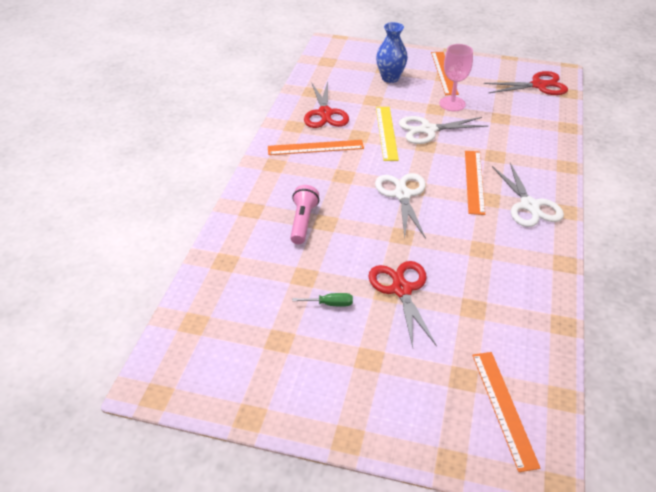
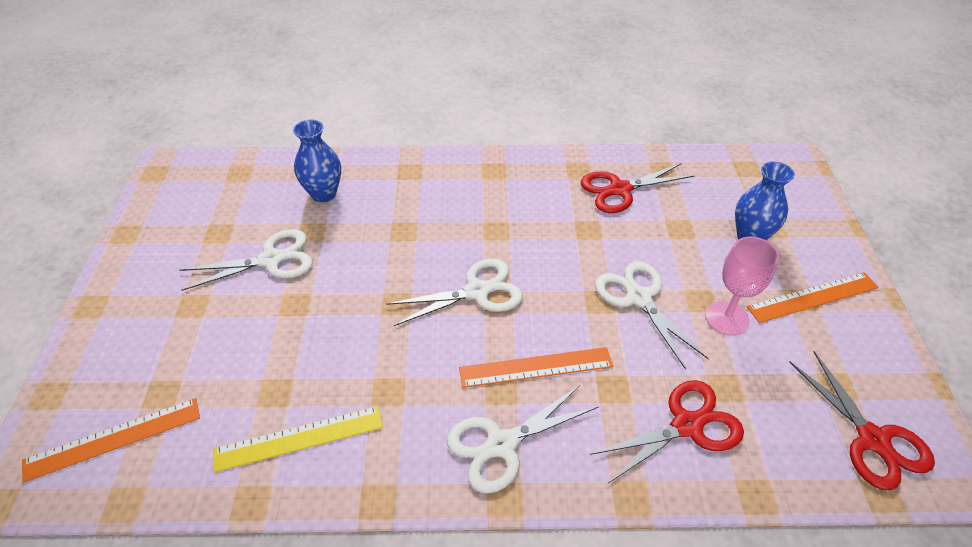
camera: 75 degrees right, 5 degrees up
(257, 264) = (324, 194): none -> blue vase
(303, 222) = (399, 213): pink flashlight -> none
(315, 147) = (542, 196): orange ruler -> none
(330, 304) = (271, 260): green screwdriver -> white scissors
(386, 133) = (608, 255): yellow ruler -> yellow ruler (299, 438)
(401, 290) = (299, 316): red scissors -> red scissors (686, 425)

